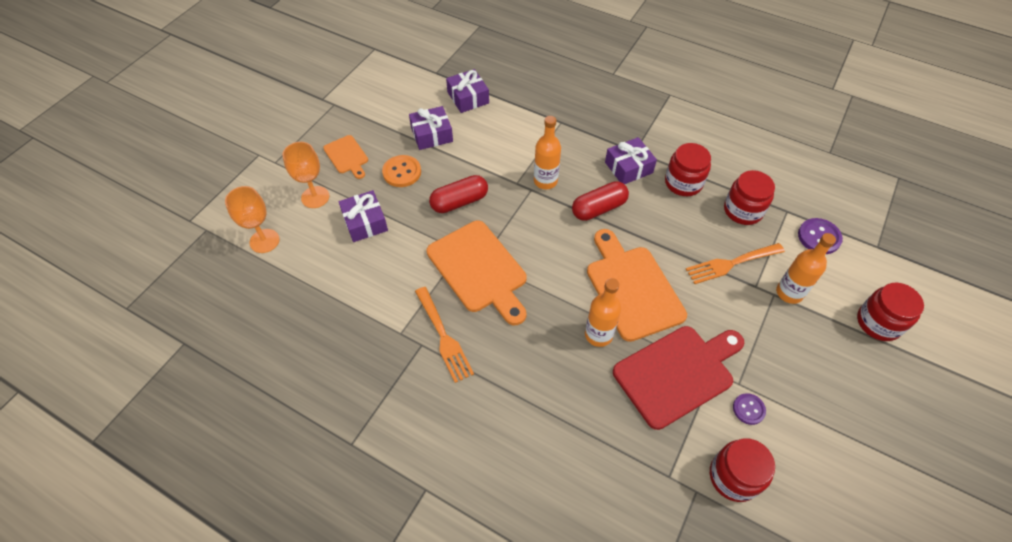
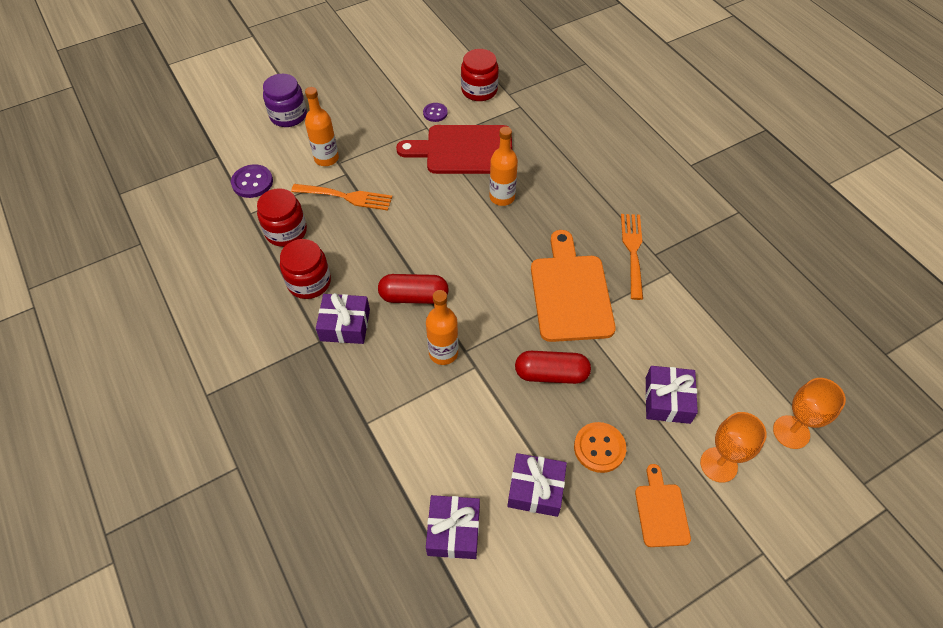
camera: 150 degrees left, 0 degrees up
(632, 288) = (445, 216): orange cutting board -> none
(878, 322) = (288, 115): red jar -> purple jar

